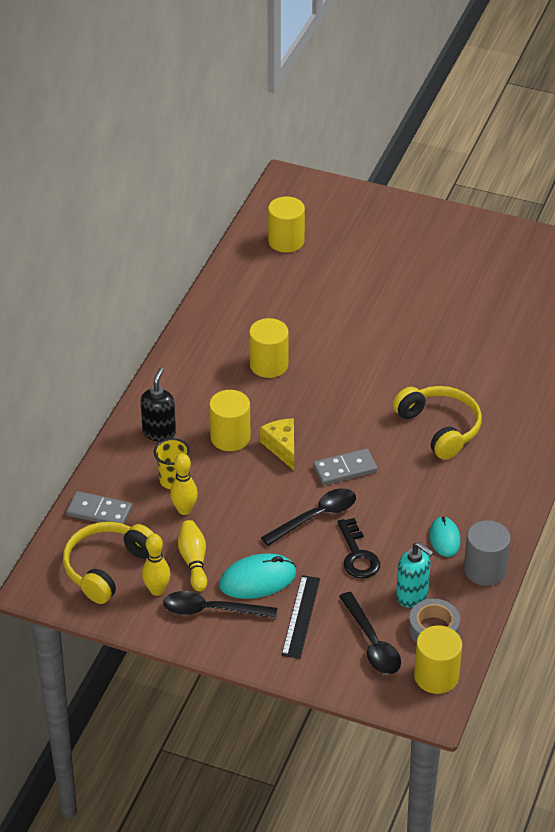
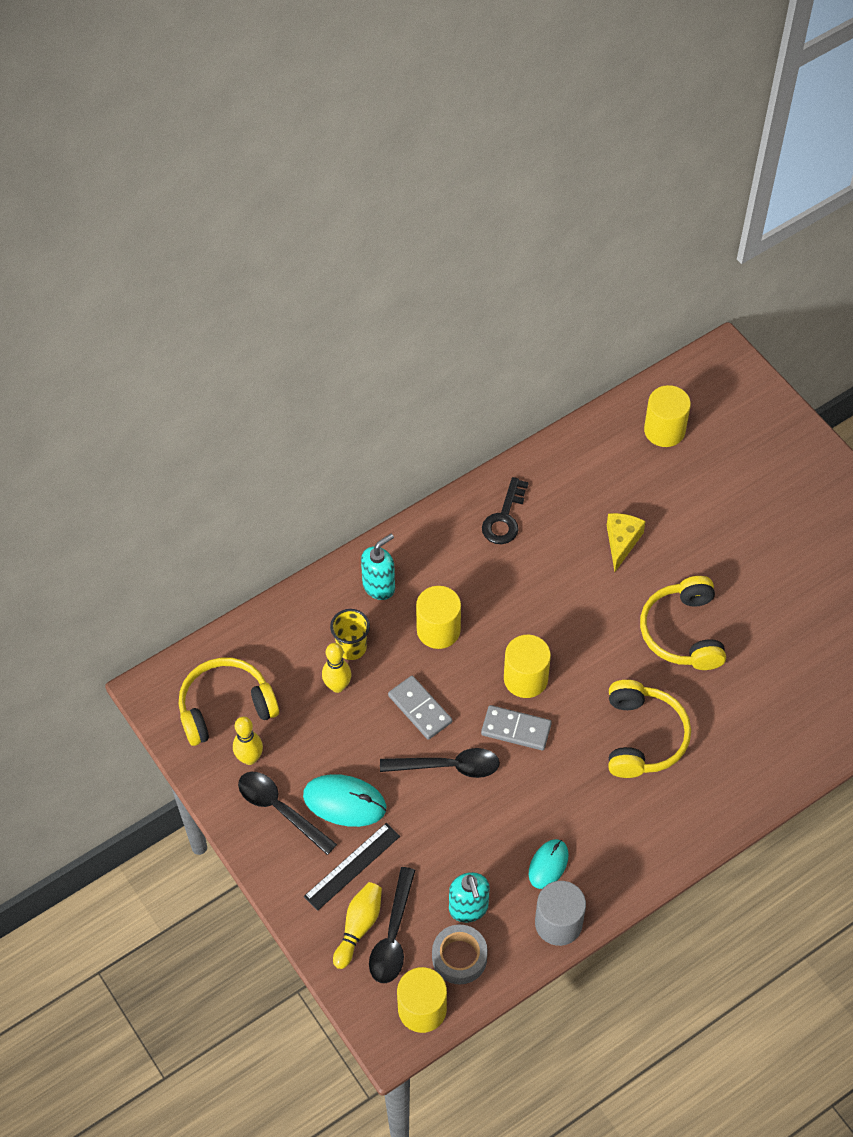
camera: 35 degrees right, 15 degrees up
(99, 511) = (263, 642): grey domino -> grey domino (420, 709)
(159, 432) = (379, 586): black soap dispenser -> turquoise soap dispenser
(193, 561) = (304, 747): yellow bowling pin -> yellow bowling pin (358, 927)
(269, 365) = (536, 568): yellow cylinder -> yellow cylinder (525, 678)
(282, 447) = (476, 670): yellow cheese -> yellow cheese (621, 542)
(357, 555) = (454, 832): black key -> black key (504, 518)
(410, 353) = (683, 632): none -> yellow headphones

